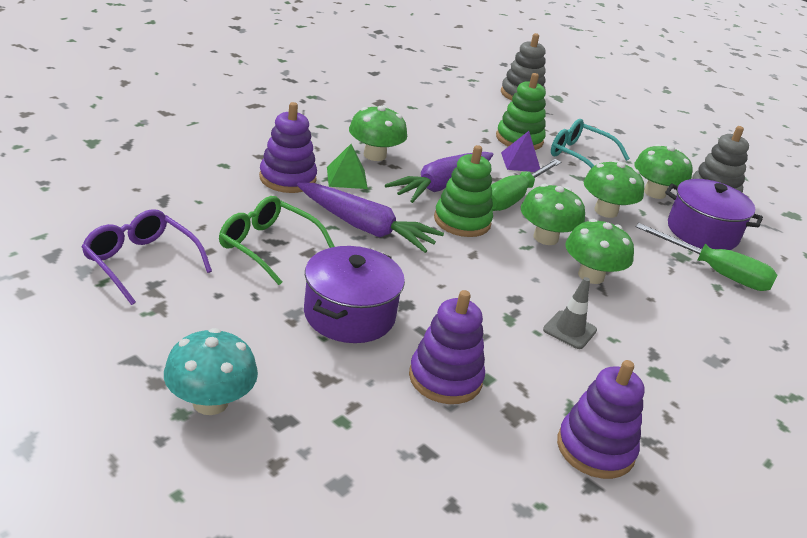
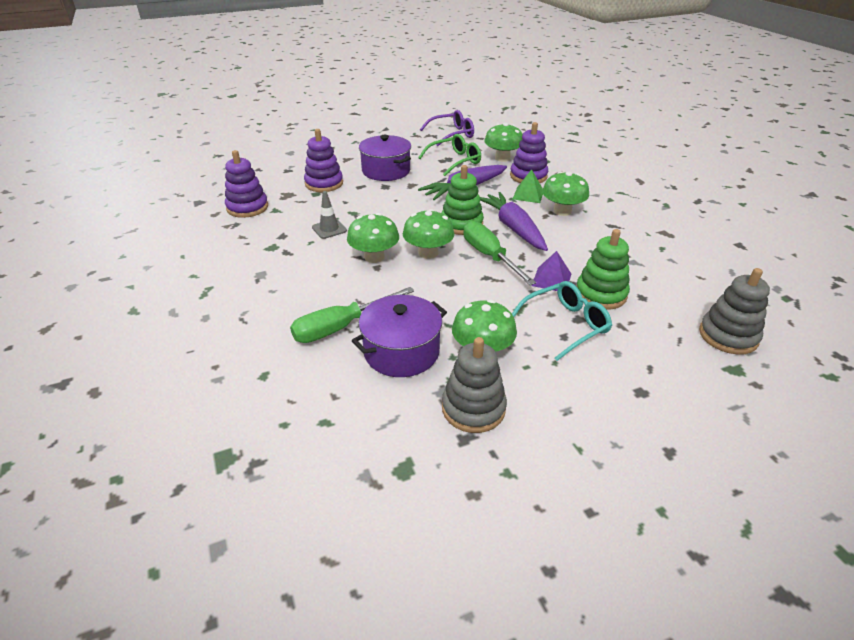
camera: 120 degrees right, 5 degrees up
(210, 402) = (351, 138): turquoise mushroom -> none
(606, 211) = (456, 300): green mushroom -> green mushroom (502, 158)

